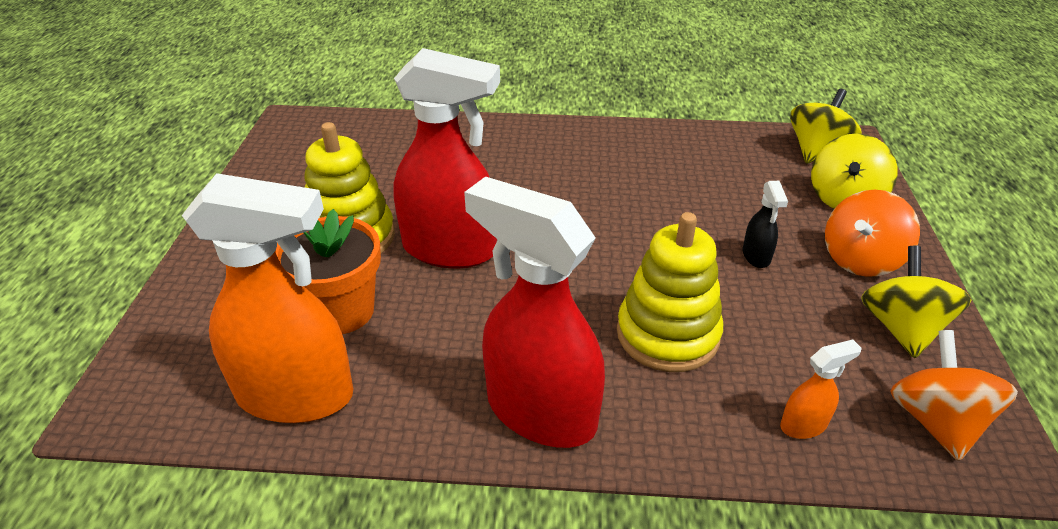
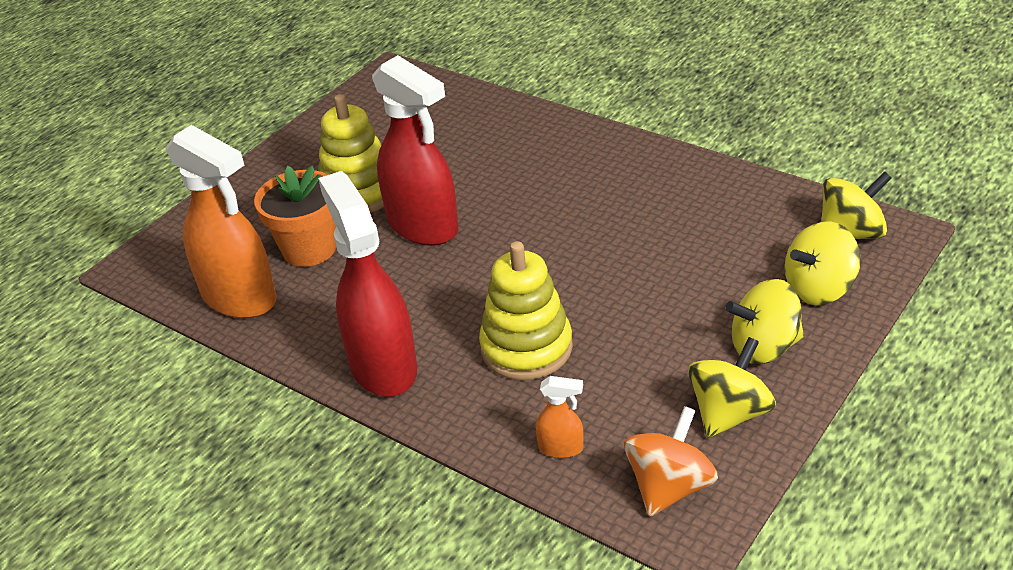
camera: 35 degrees right, 0 degrees up
(756, 256) = (669, 313): black spray bottle -> none
(860, 259) = (764, 347): orange spinning top -> yellow spinning top

